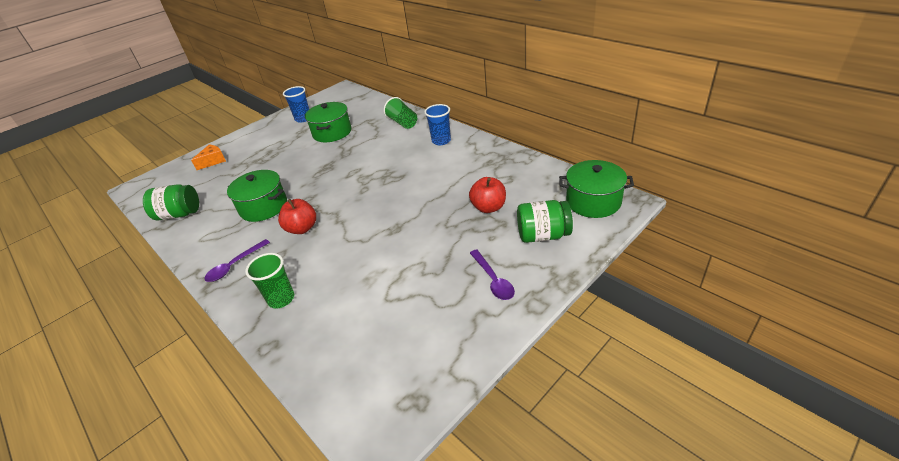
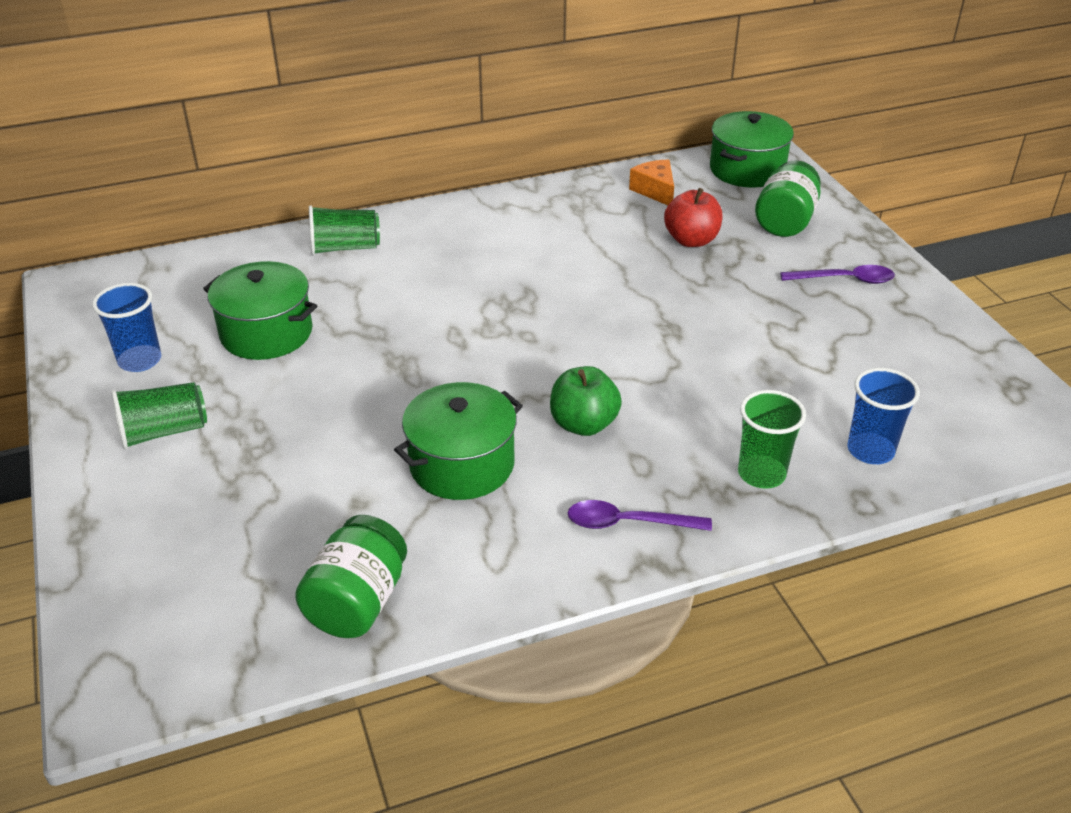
camera: 70 degrees left, 0 degrees up
(213, 161) = (160, 529): orange cheese -> orange cheese (655, 191)
(234, 265) = (628, 523): purple spoon -> purple spoon turned 120 degrees clockwise
(264, 140) = (163, 432): none -> green cup
(302, 228) = (583, 424): red apple -> green apple
(441, 141) = (462, 228): blue cup -> blue cup (870, 450)

